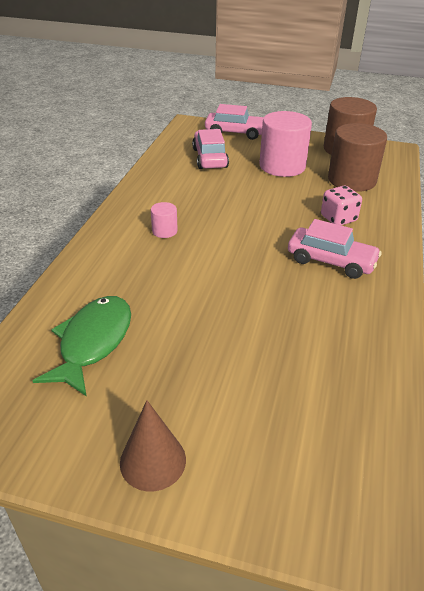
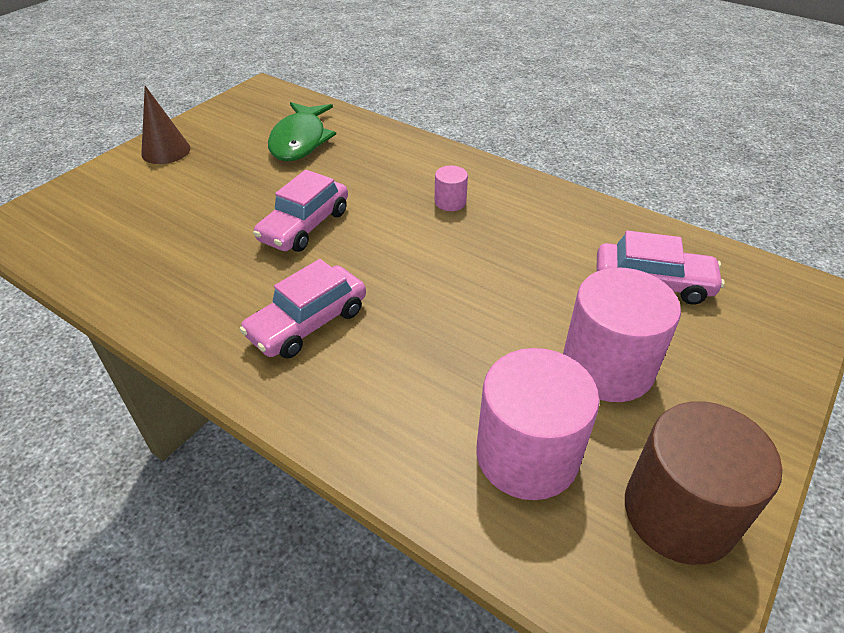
camera: 110 degrees right, 5 degrees up
(93, 342) = (300, 140): green fish -> green fish turned 60 degrees clockwise
(235, 132) = (770, 344): pink car -> pink car (304, 226)
(338, 218) = (403, 375): pink dice -> none
(351, 180) = (527, 455): brown cylinder -> pink cylinder

